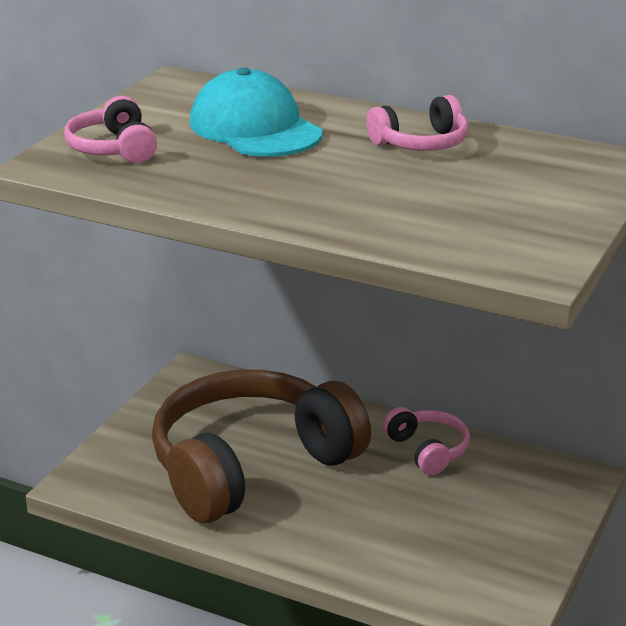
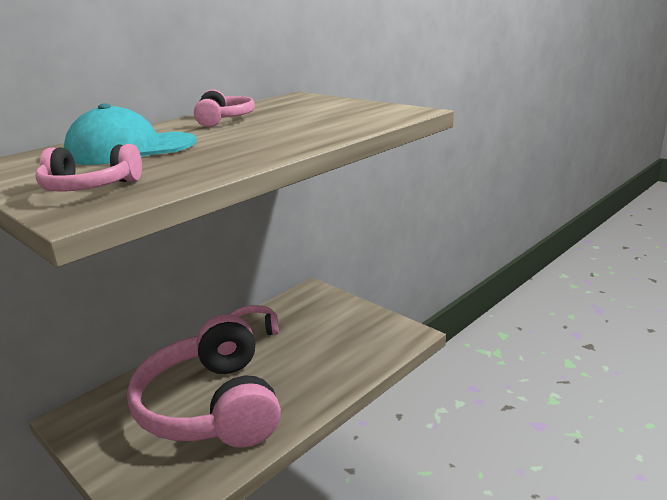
camera: 70 degrees left, 5 degrees down
(251, 466) = (212, 406): brown headphones -> pink headphones

